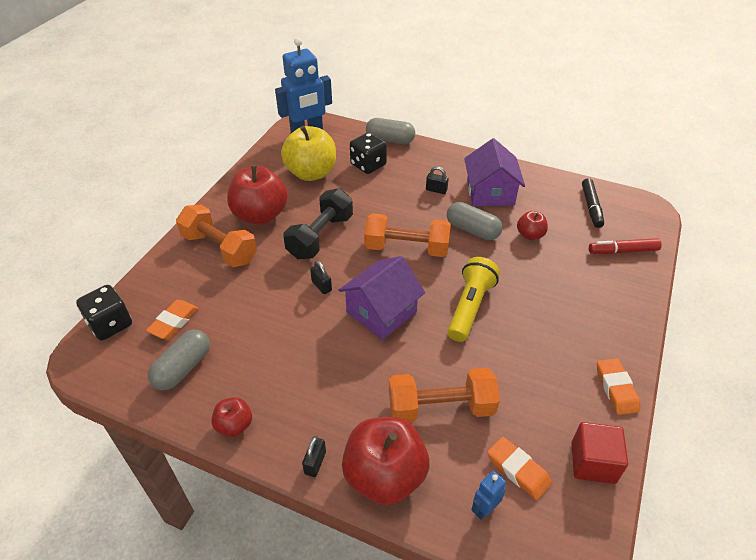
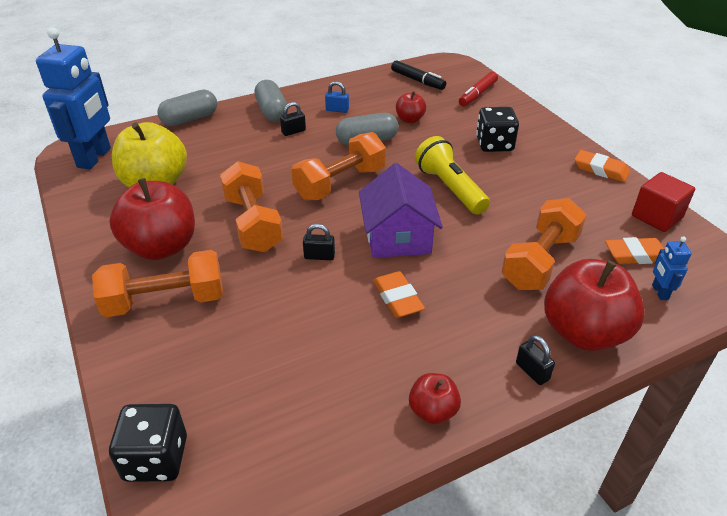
camera: 50 degrees left, 5 degrees down
(174, 322) = (228, 393): orange eraser -> orange eraser (398, 298)
(183, 368) = (308, 418): grey capsule -> grey capsule (272, 112)
(320, 236) = (253, 223): black dumbbell -> orange dumbbell
(368, 165) = (202, 147): black dice -> black dice (494, 144)
(490, 192) = (337, 110): purple house -> blue padlock

